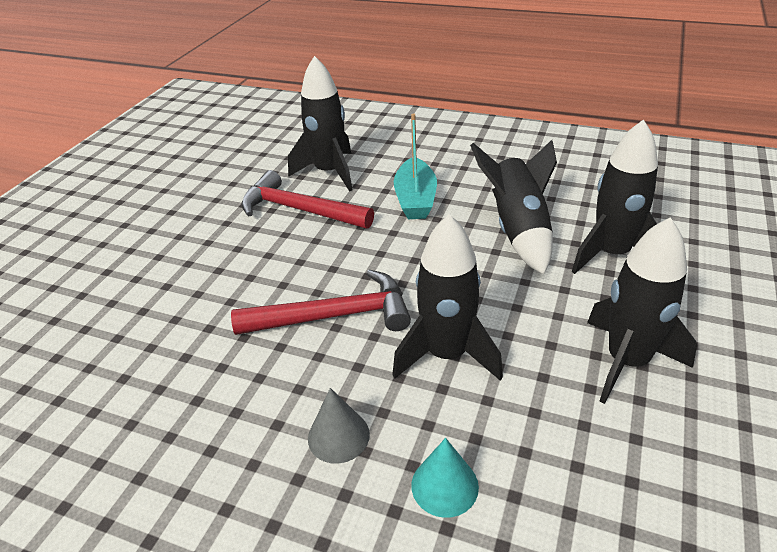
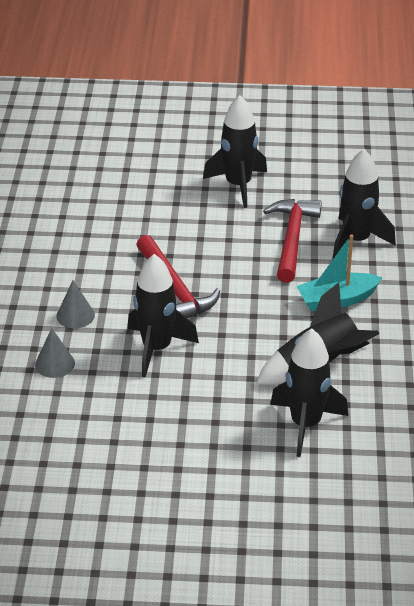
camera: 70 degrees right, 0 degrees up
(444, 485) = (55, 364): turquoise cone -> grey cone
(627, 361) = (180, 436): black rocket -> black rocket (238, 185)

